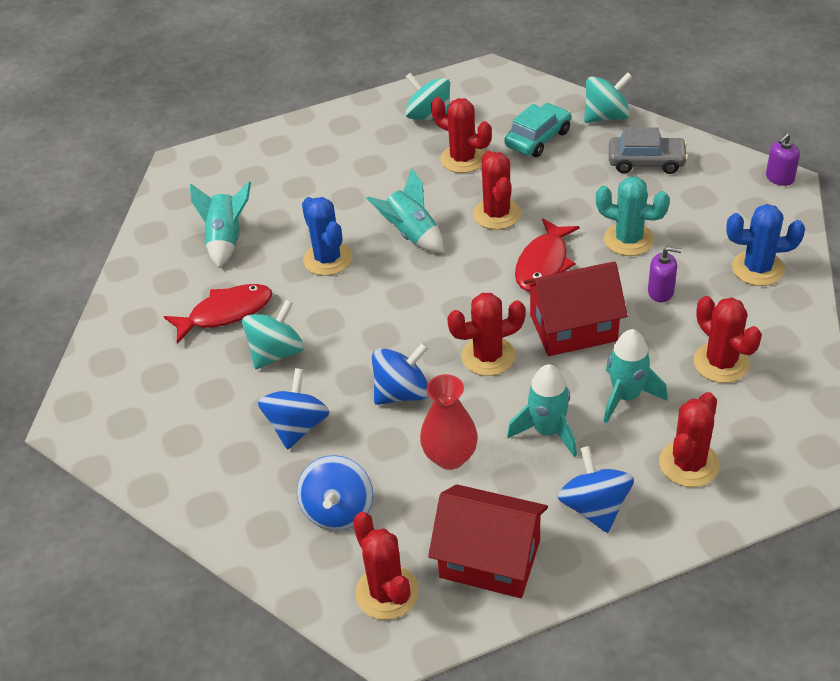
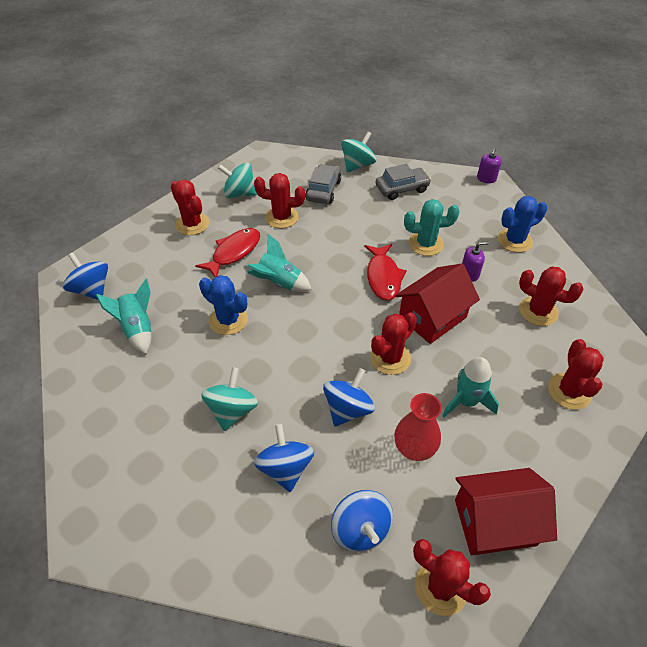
camera: 30 degrees left, 5 degrees up
(226, 313) = (171, 390): red fish -> red fish (234, 252)
(497, 214) = (329, 250): red cactus -> red cactus (192, 224)
(538, 139) = (323, 190): turquoise car -> grey car
(594, 507) = (535, 448): blue spinning top -> blue spinning top (92, 289)
(626, 396) = (498, 356): turquoise rocket -> none

